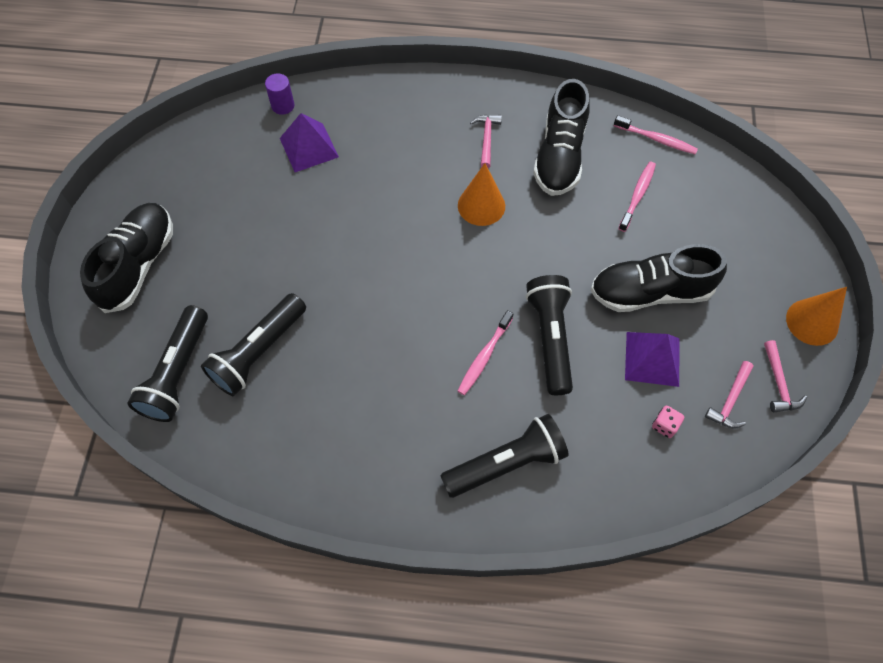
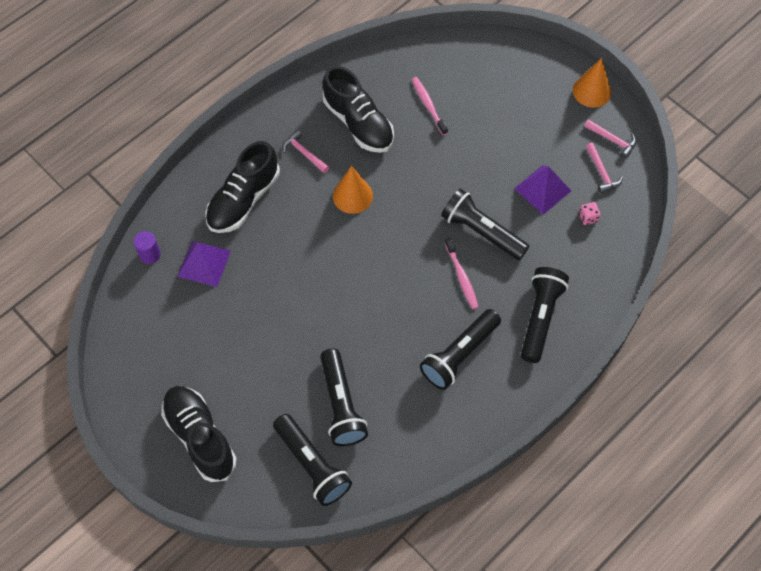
camera: 50 degrees left, 0 degrees up
(398, 417) = (459, 355): none -> black flashlight
(650, 292) = (499, 154): black shoe -> black shoe (243, 200)
(656, 139) = (398, 61): pink toothbrush -> none

